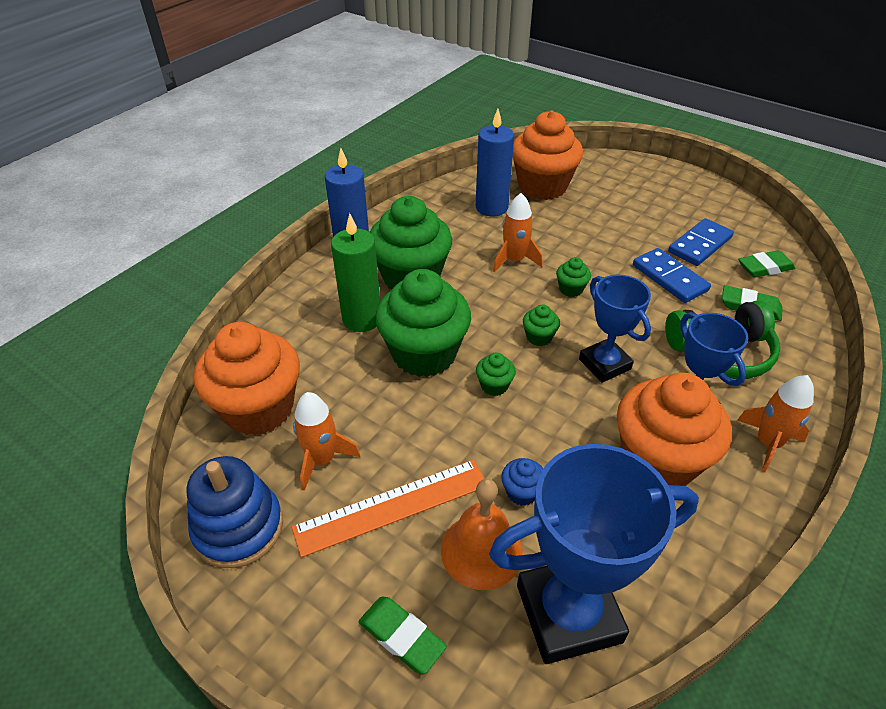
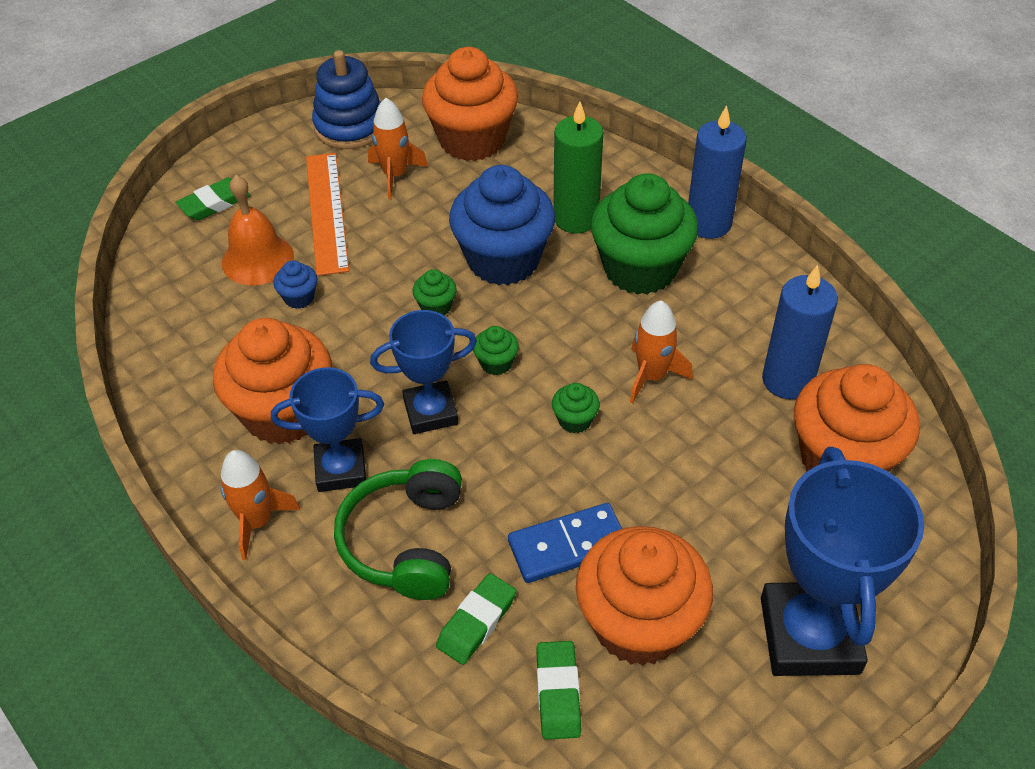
camera: 105 degrees right, 5 degrees up
(424, 354) = (503, 260): green cupcake -> blue cupcake
(568, 613) = (177, 299): blue trophy -> blue trophy (809, 635)
(699, 245) = (639, 624): blue domino -> orange cupcake

